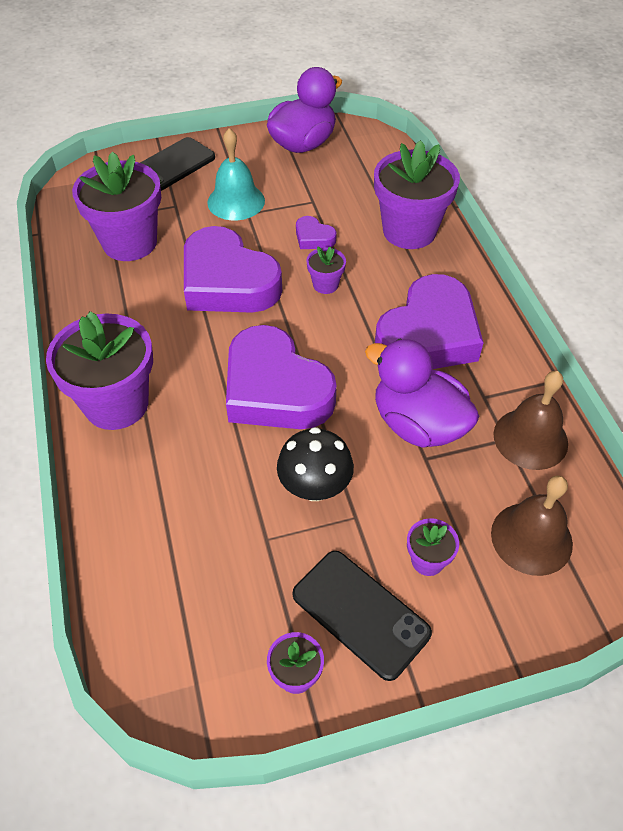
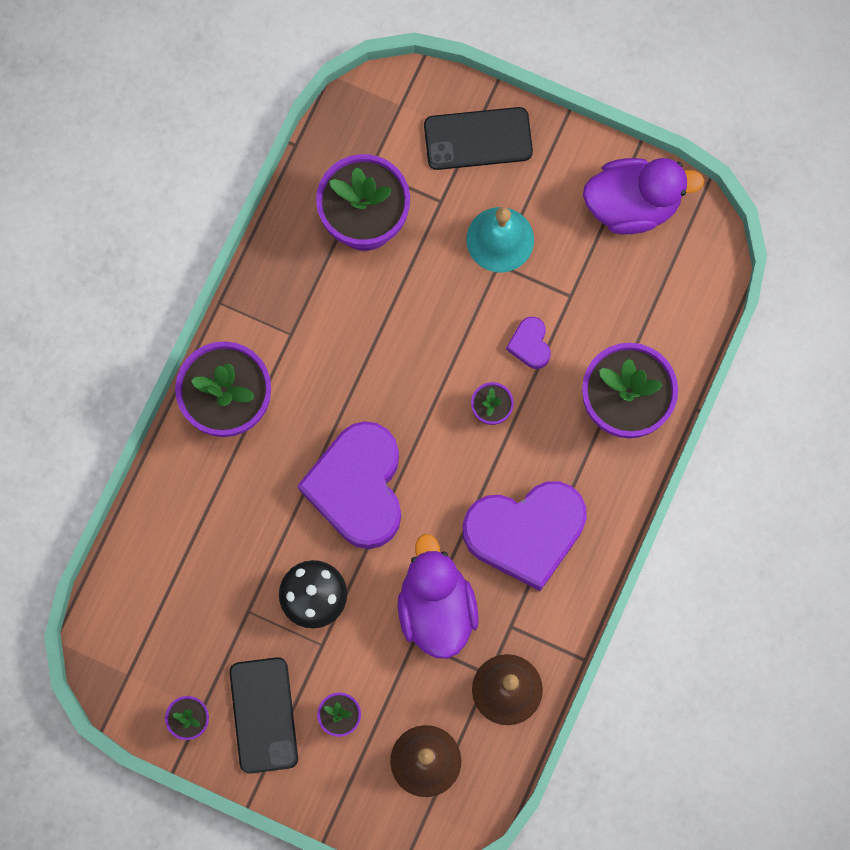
camera: 40 degrees right, 25 degrees up
(227, 282) = (412, 339): purple heart -> none

